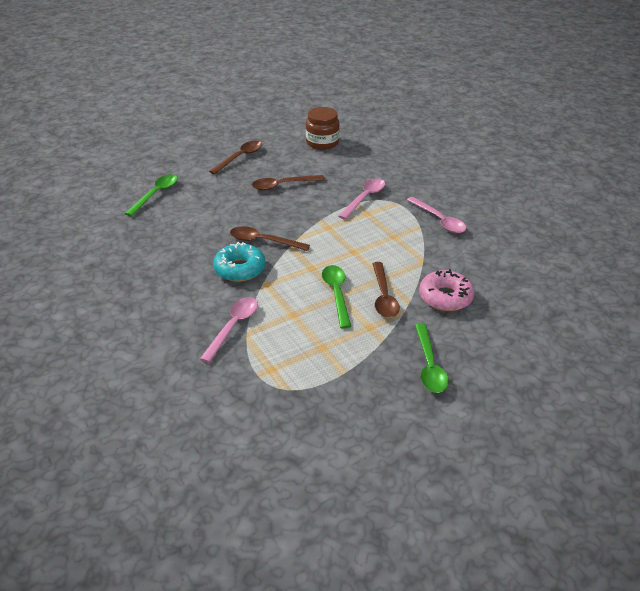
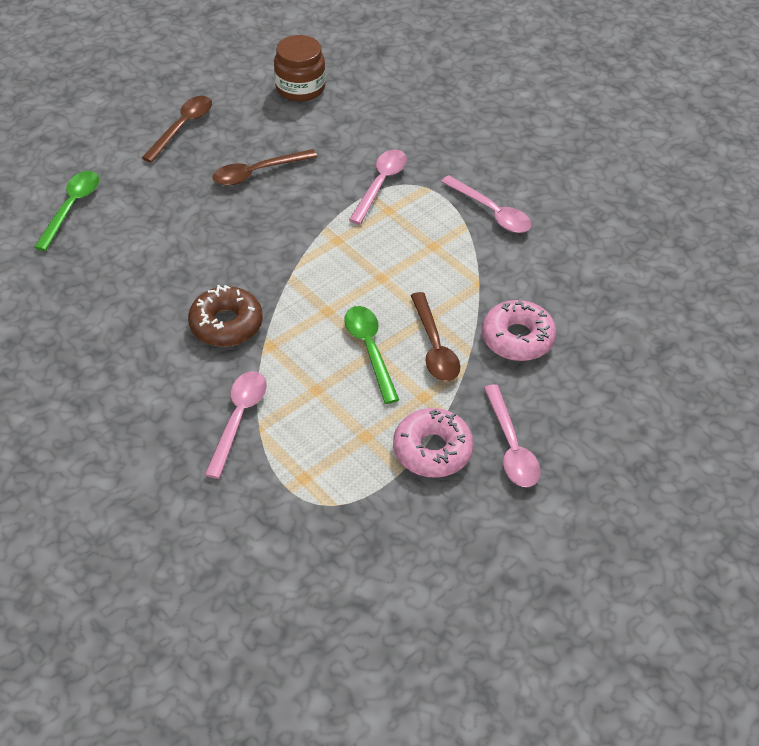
camera: 10 degrees left, 10 degrees up
(239, 269) = (226, 324): turquoise donut -> brown donut
(263, 241) = (250, 274): brown spoon -> none
(369, 361) = (432, 450): none -> pink donut
(429, 366) = (511, 446): green spoon -> pink spoon

